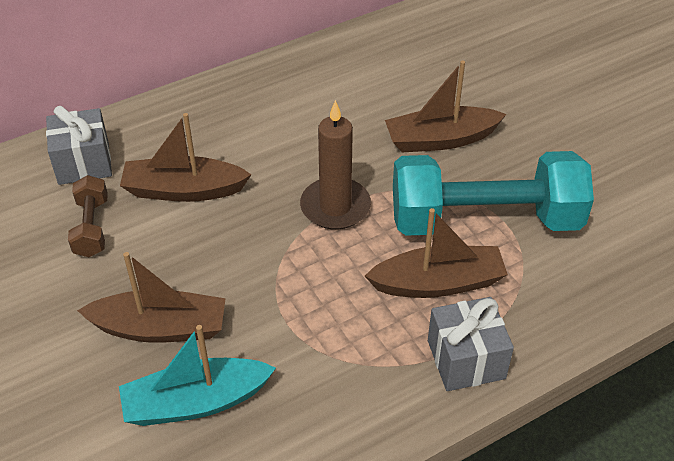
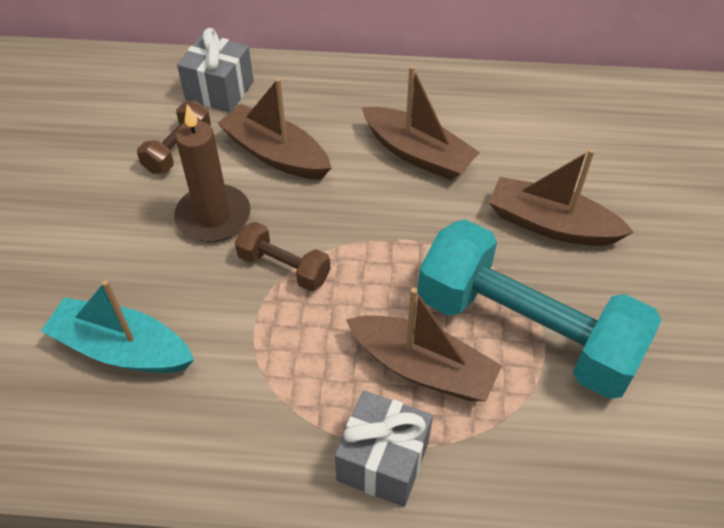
camera: 35 degrees right, 5 degrees up
(160, 328) = (153, 266): brown boat -> brown boat (418, 154)
(271, 271) = (284, 267): none -> brown dumbbell
(335, 207) = (391, 238): brown candle -> brown candle (213, 216)

